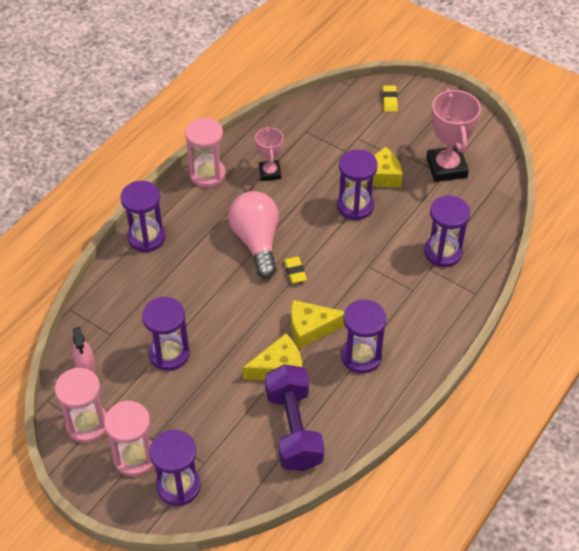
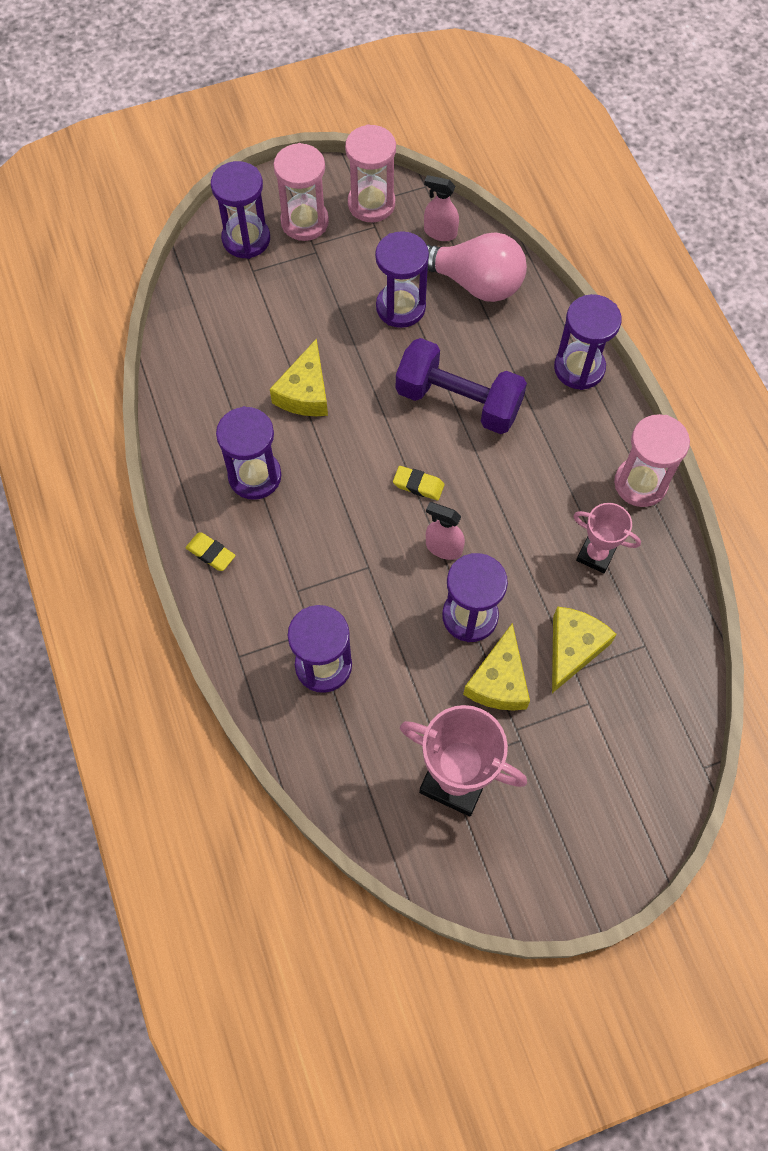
camera: 125 degrees right, 15 degrees up
(256, 242) = (492, 473): pink light bulb -> pink light bulb (474, 282)
(293, 429) = (224, 362): purple dumbbell -> purple dumbbell (458, 401)
(311, 328) = (329, 452): yellow cheese -> yellow cheese (573, 648)
(325, 238) = (443, 547): none -> pink spray bottle
(389, 100) = (635, 800): yellow eraser -> yellow eraser (211, 553)

